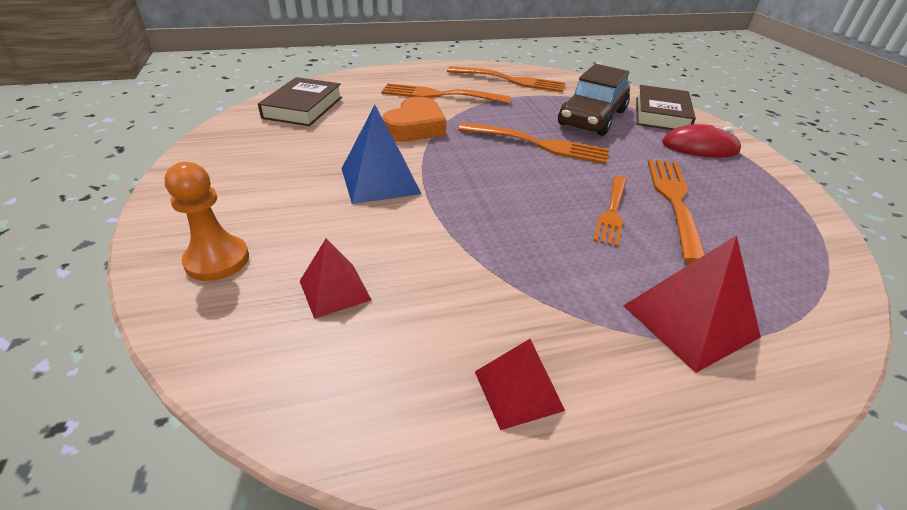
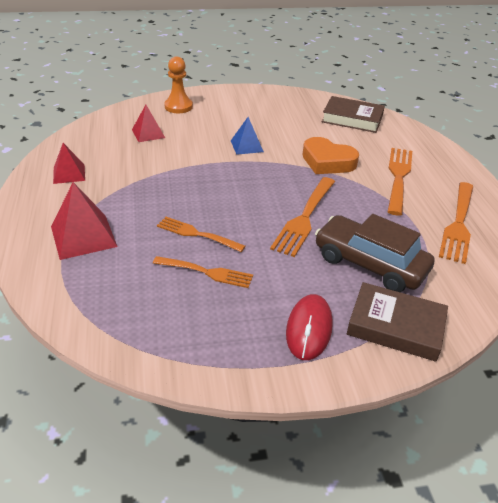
camera: 95 degrees right, 0 degrees up
(380, 180) = (246, 146): blue pyramid -> blue pyramid, size x0.63
(674, 201) = (206, 272): orange fork -> orange fork, size x0.66

